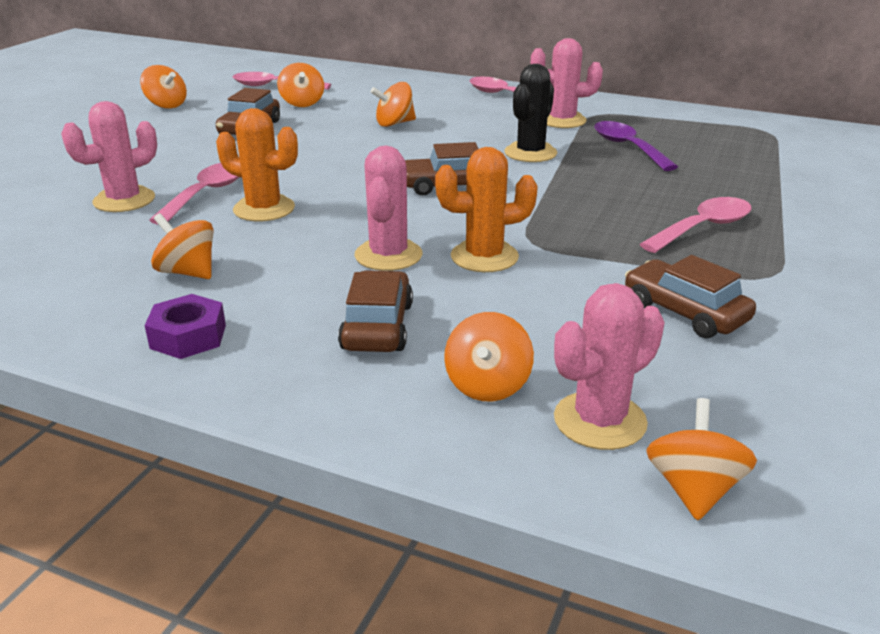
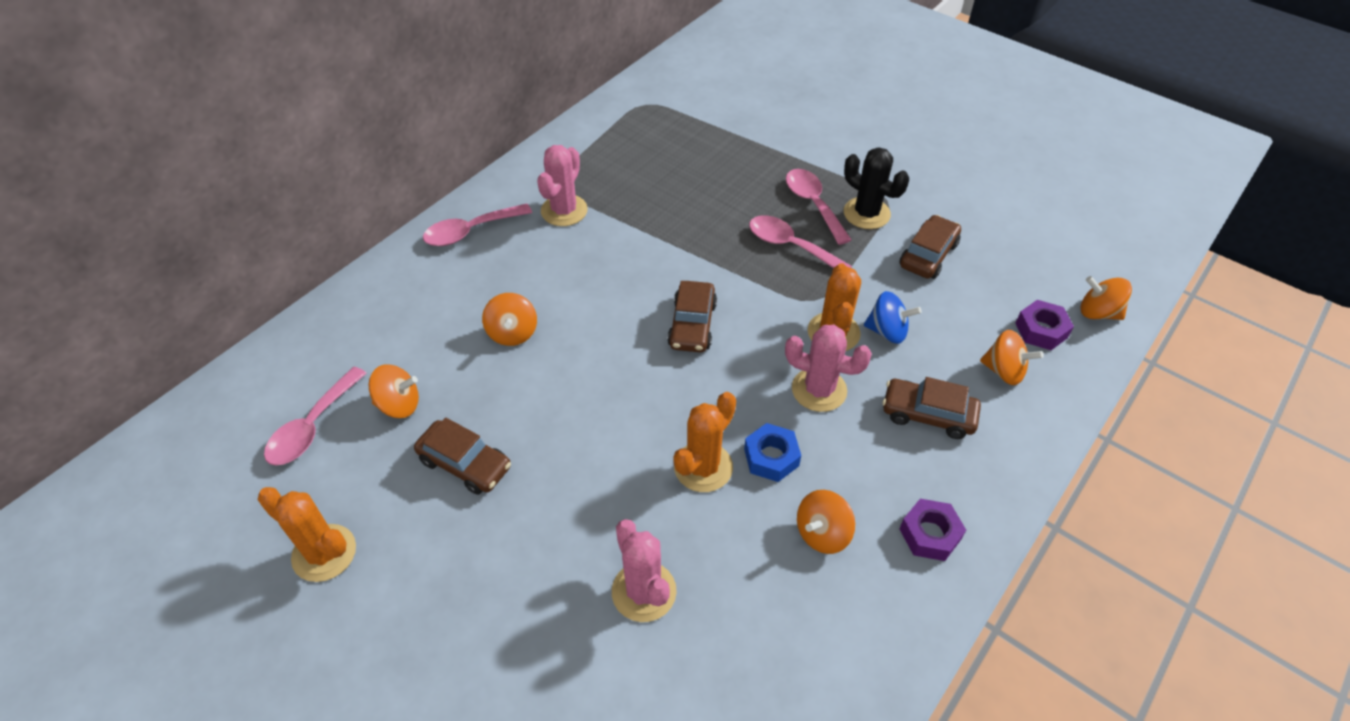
camera: 75 degrees left, 20 degrees up
(166, 105) = (324, 553): orange spinning top -> orange cactus
(207, 194) = (650, 514): pink spoon -> pink spoon (790, 246)
(284, 238) = (771, 457): none -> blue nut
(509, 290) = (887, 331): none -> blue spinning top
(530, 153) = (637, 253): black cactus -> black cactus (866, 213)
(600, 421) = (1041, 330): pink cactus -> purple nut
(627, 147) = (648, 191): purple spoon -> none
(684, 312) = (928, 255): brown car -> brown car turned 150 degrees clockwise

